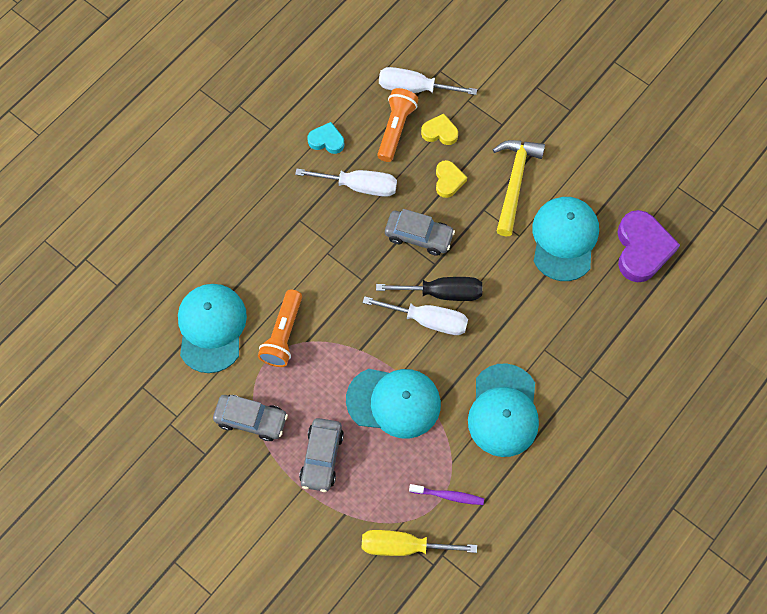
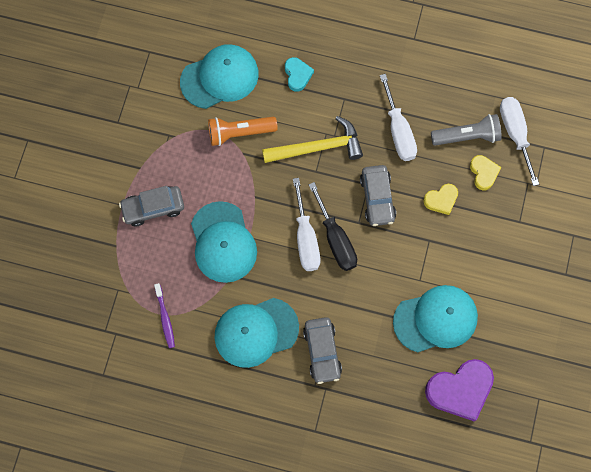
camera: 65 degrees right, 5 degrees up
(251, 419) = (159, 142): grey car -> grey car (322, 352)
(326, 140) = (427, 86): turquoise heart -> turquoise heart (297, 75)
(395, 129) = (467, 136): orange flashlight -> grey flashlight
(403, 546) = (110, 301): yellow screwdriver -> none
(514, 182) = (468, 255): yellow hammer -> yellow hammer (318, 147)

